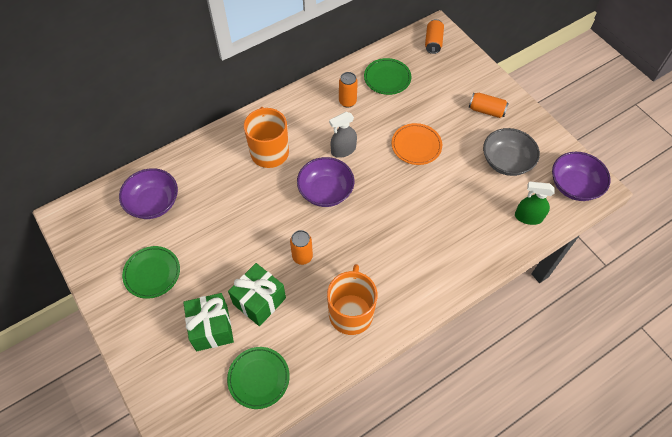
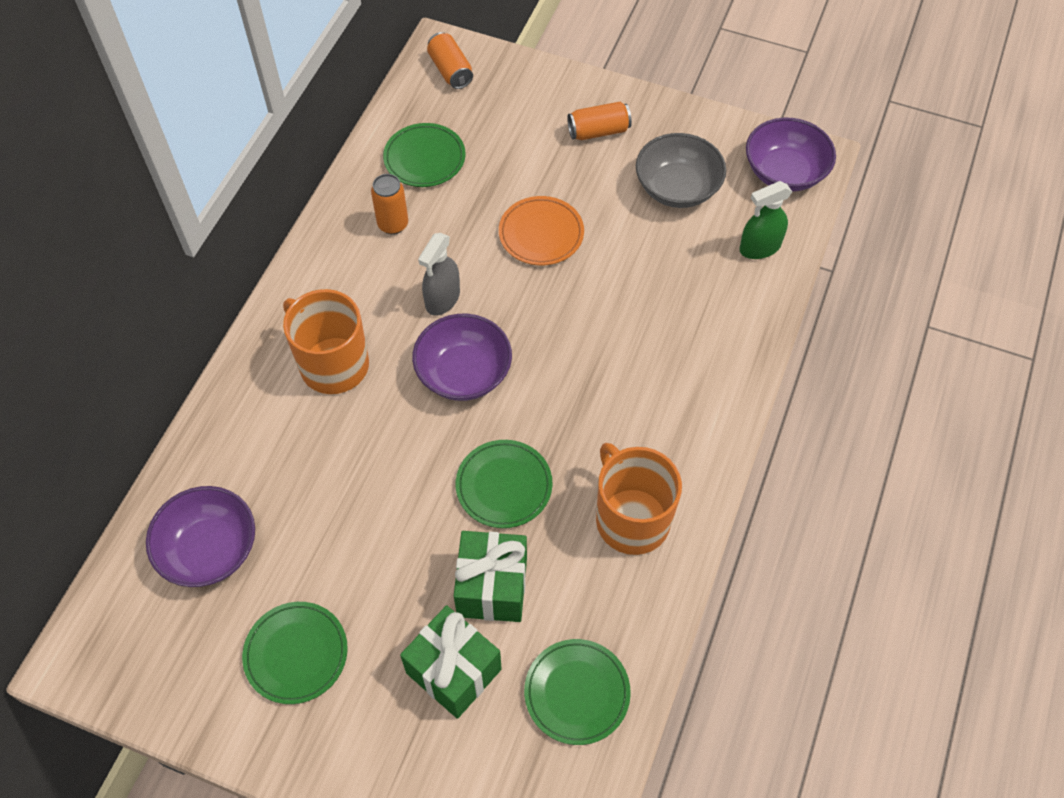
camera: 35 degrees left, 0 degrees up
(302, 257) = (504, 486): orange can -> green plate

